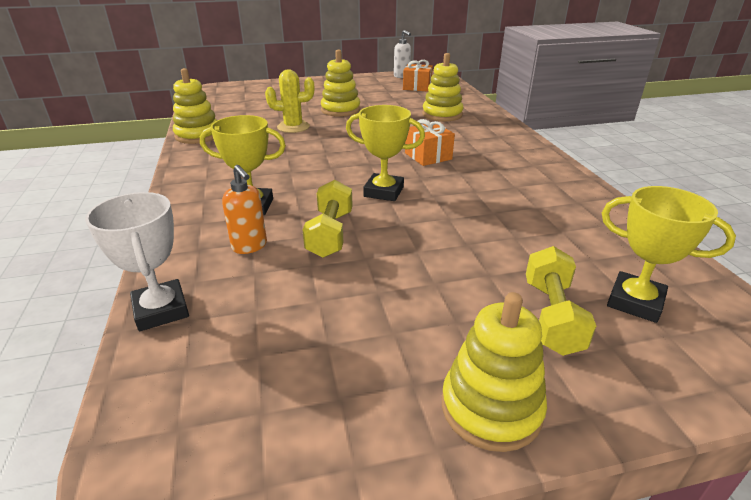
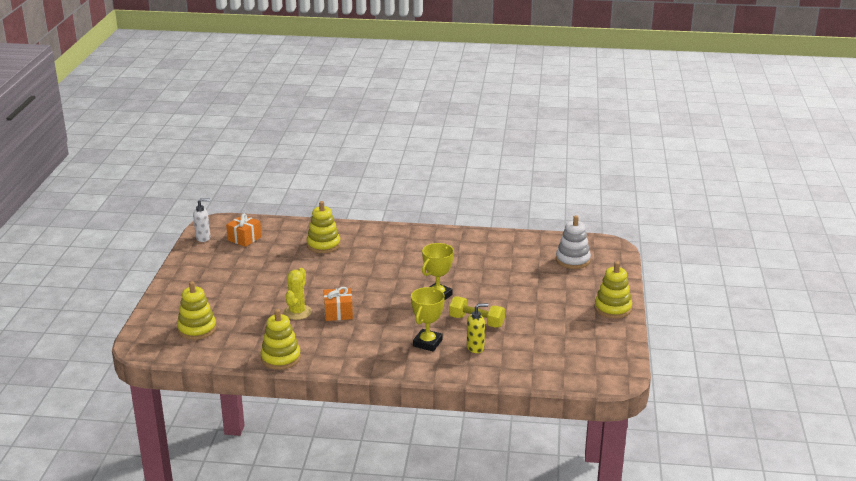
camera: 70 degrees left, 5 degrees down
(161, 310) = (521, 377): white trophy -> none
(250, 246) = (475, 348): orange soap dispenser -> yellow soap dispenser
(340, 110) = (274, 285): yellow stacking toy -> yellow stacking toy (197, 329)
(428, 156) = (396, 269): orange gift -> orange gift (338, 313)
(551, 316) = (572, 281): yellow dumbbell -> none
(635, 302) = (572, 260): yellow trophy -> white stacking toy

